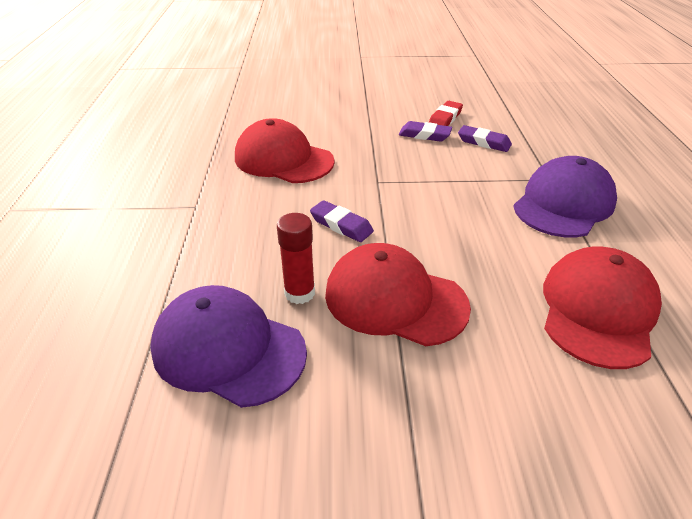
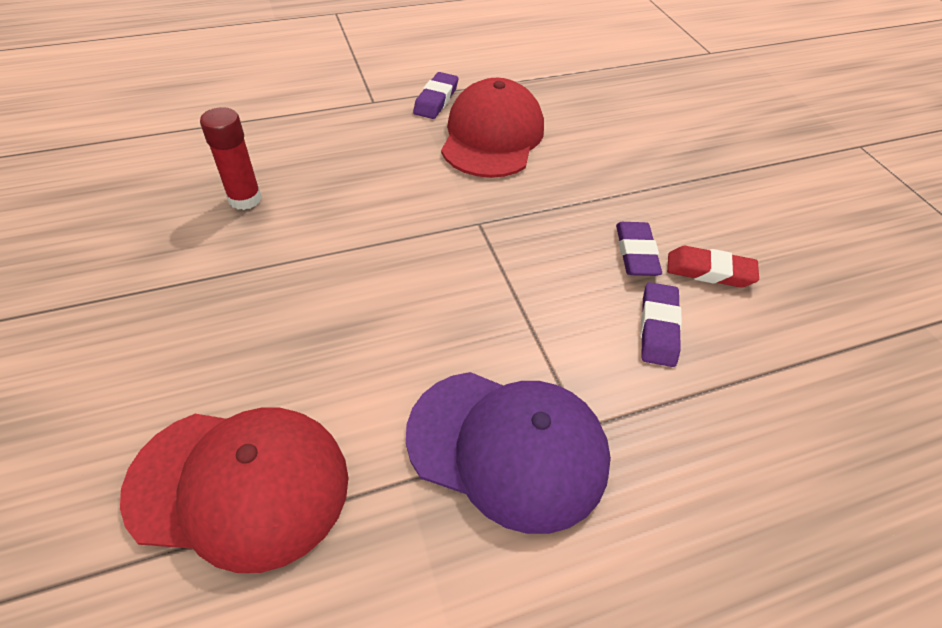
camera: 70 degrees right, 10 degrees up
(228, 349) = (165, 172): purple cap -> none
(341, 225) = (370, 207): purple eraser -> purple eraser (436, 100)
(395, 299) = (241, 271): red cap -> none

